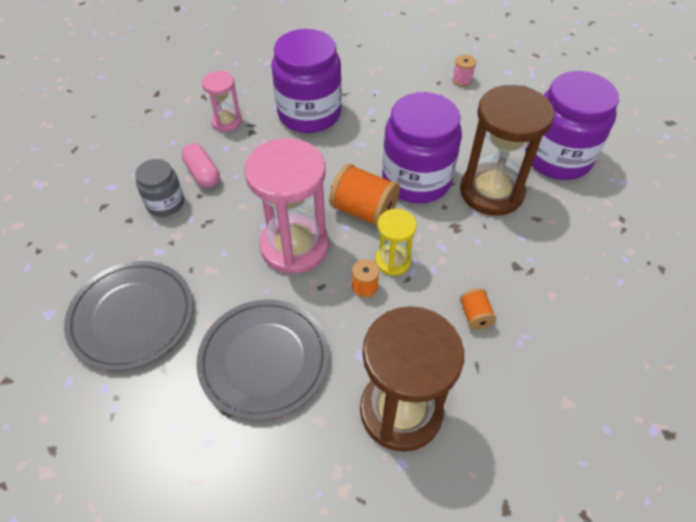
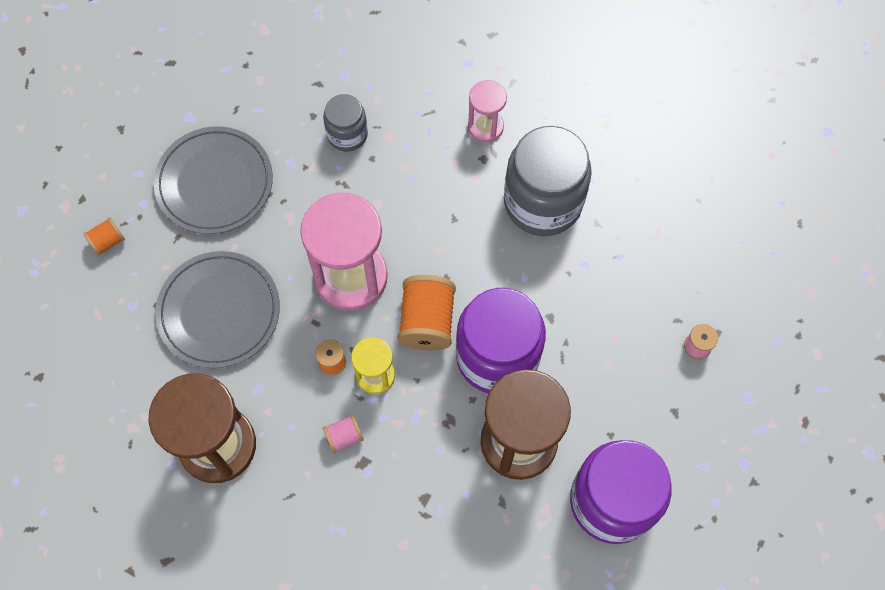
camera: 65 degrees right, 15 degrees up
(203, 173) = (401, 145): pink capsule -> none
(309, 114) = (542, 202): purple jar -> grey jar
(438, 303) = (344, 437): none -> pink spool
(475, 315) = (344, 476): orange spool -> orange spool (108, 241)

